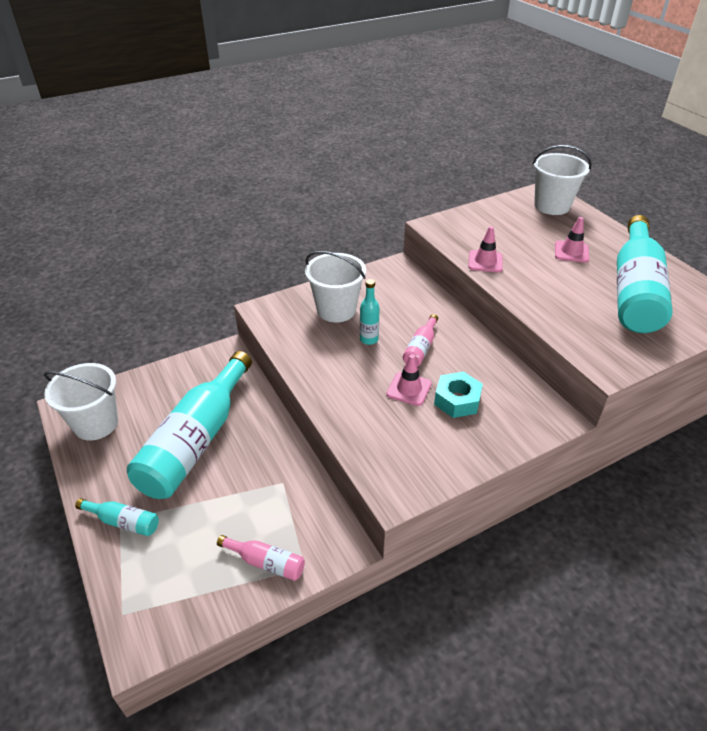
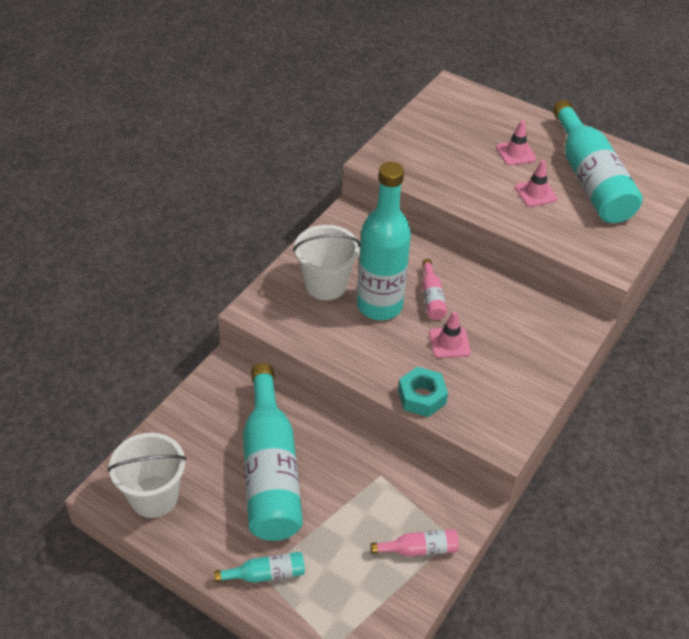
camera: 30 degrees left, 5 degrees up
(369, 339) = (379, 306): turquoise bottle -> turquoise bottle, size x2.36
(457, 400) = (496, 338): turquoise nut -> turquoise nut (421, 397)
(485, 261) = (449, 189): pink traffic cone -> pink traffic cone (535, 193)
(552, 206) = (467, 103): white bucket -> none

